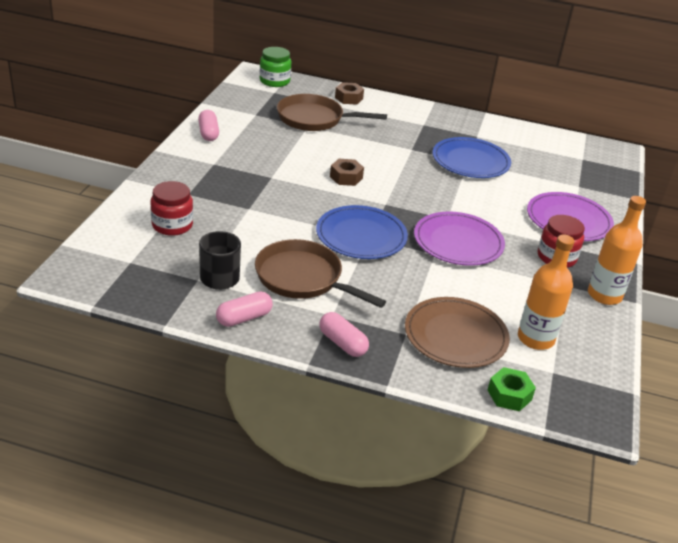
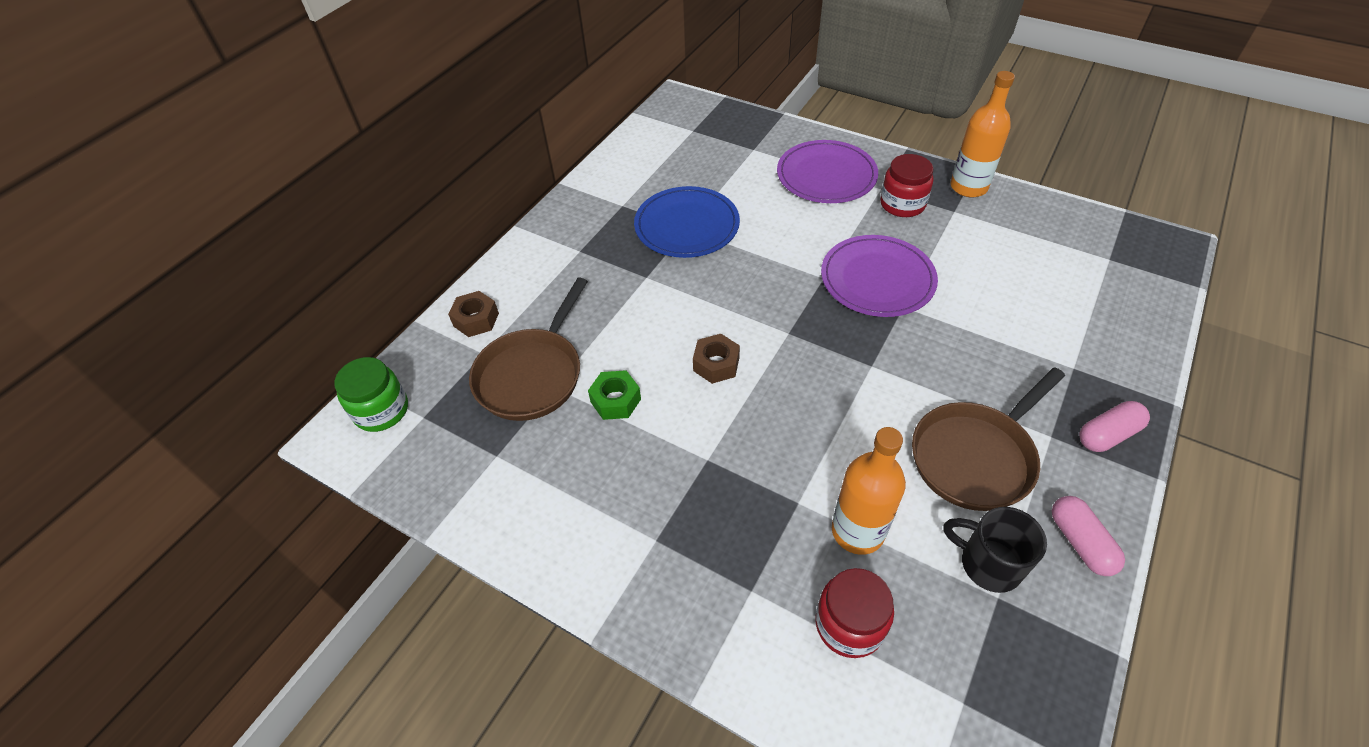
camera: 70 degrees left, 15 degrees up
(208, 133) = (547, 538): pink capsule -> none
(361, 236) = (868, 373): blue plate -> none
(455, 336) = (1067, 323): brown plate -> none
(509, 395) = (1157, 301): green nut -> green nut (615, 400)
(535, 339) = (1056, 258): orange bottle -> orange bottle (857, 531)

